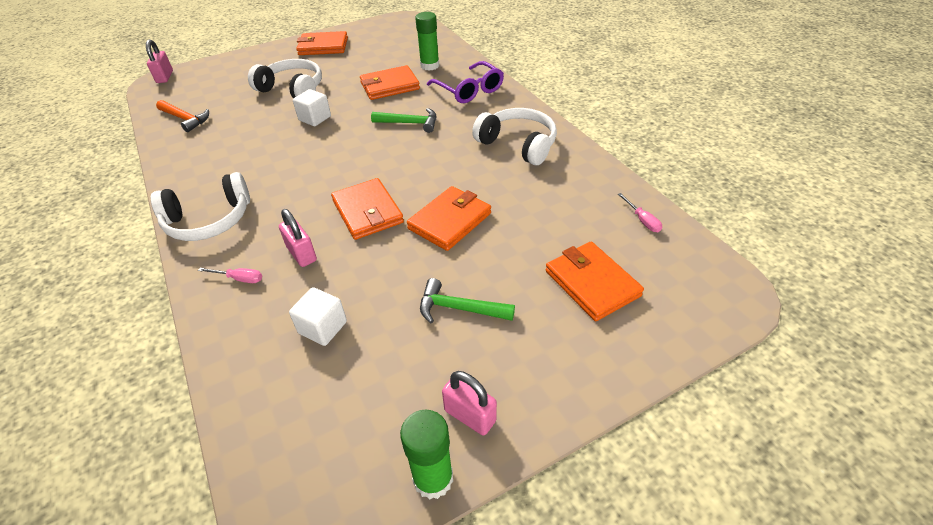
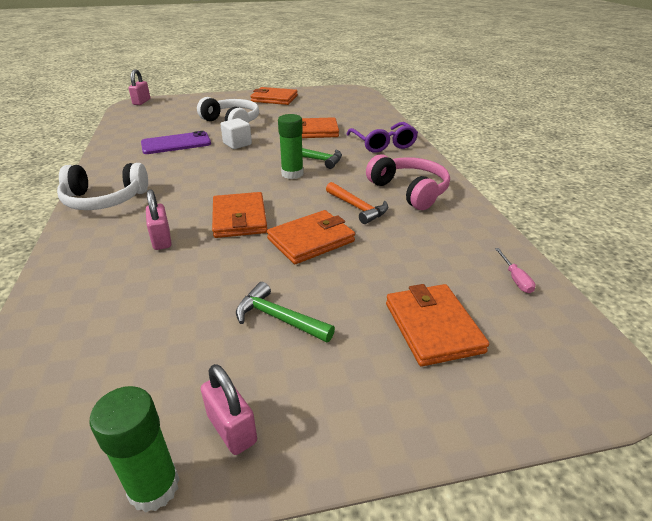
camera: 15 degrees right, 10 degrees down
(185, 119) = (137, 129): orange hammer -> orange hammer (358, 208)
(239, 279) = (97, 248): pink screwdriver -> none
(244, 130) = (176, 143): none -> purple phone
(323, 327) = (140, 304): white cube -> none
(429, 66) = (356, 122): green glue stick -> green glue stick (292, 174)
(518, 144) = (409, 191): white headphones -> pink headphones

